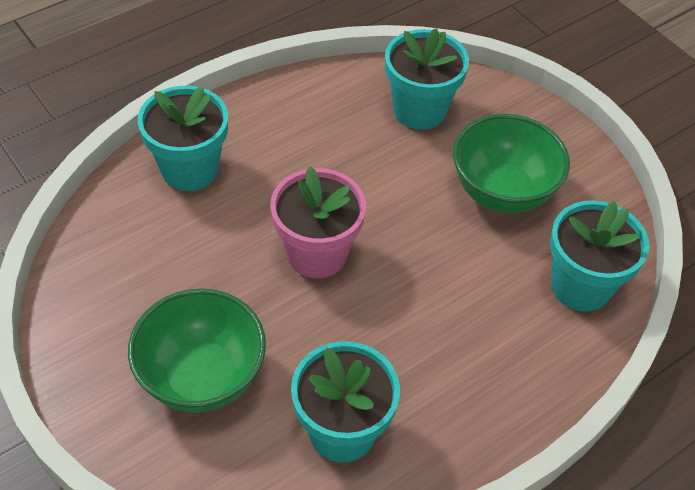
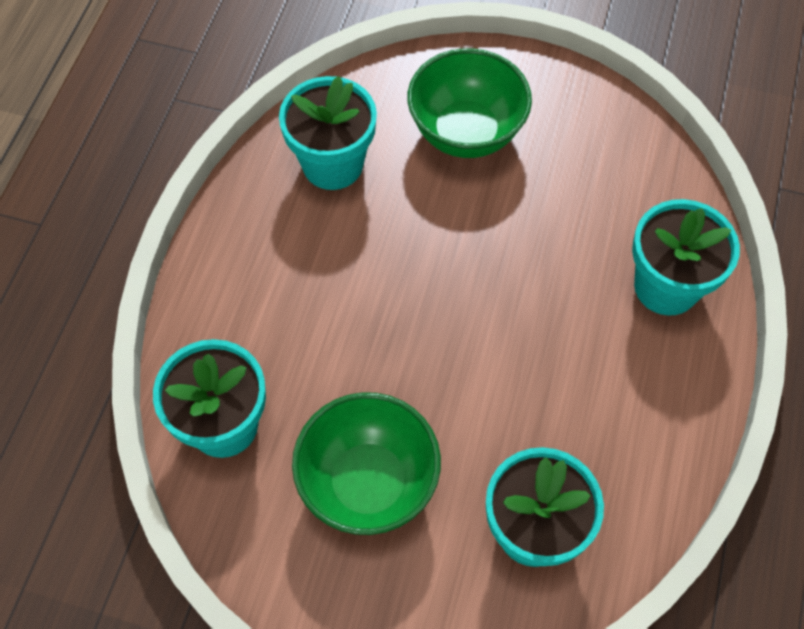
camera: 145 degrees right, 10 degrees up
(317, 254) = (478, 286): pink flower pot -> none

